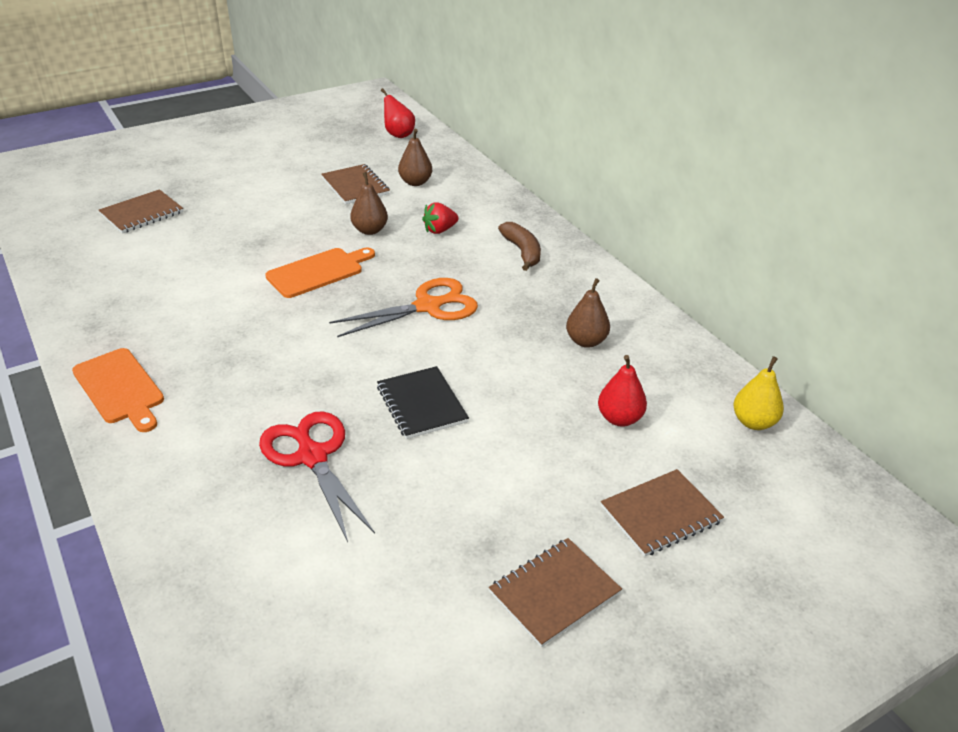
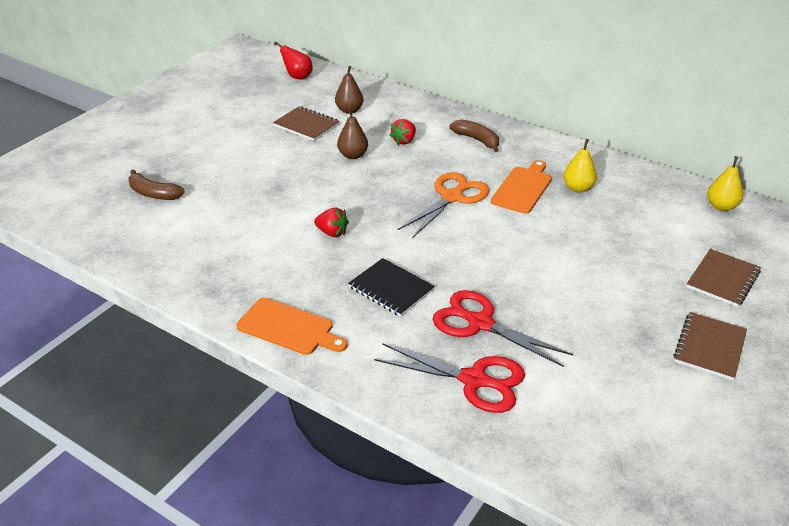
camera: 25 degrees left, 0 degrees up
(142, 213) = (153, 193): brown notebook -> brown banana
(239, 517) = (473, 380): none -> red scissors
(264, 305) = (332, 233): none -> red strawberry
(318, 272) = (347, 197): orange cutting board -> orange cutting board (523, 188)
(422, 404) = (516, 264): black notebook -> black notebook (391, 289)
(586, 341) = (578, 188): brown pear -> yellow pear
(619, 418) = (645, 230): red pear -> none

